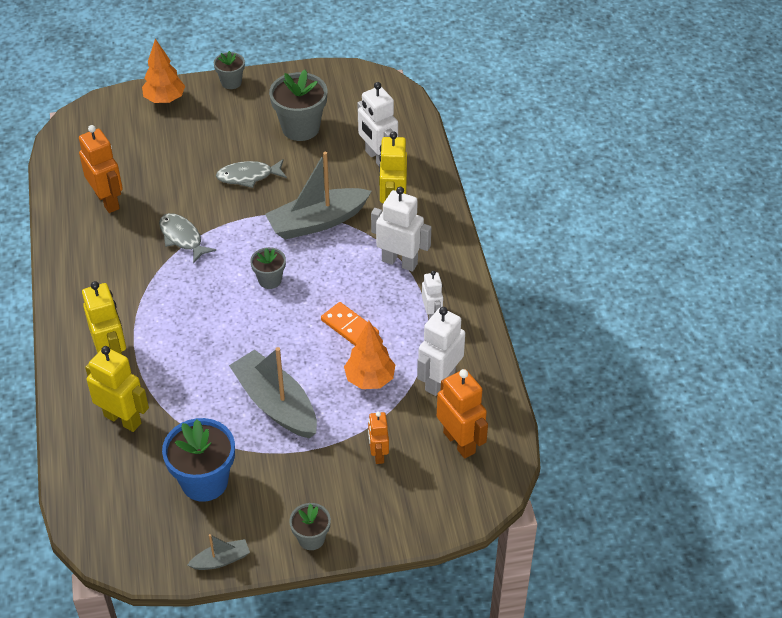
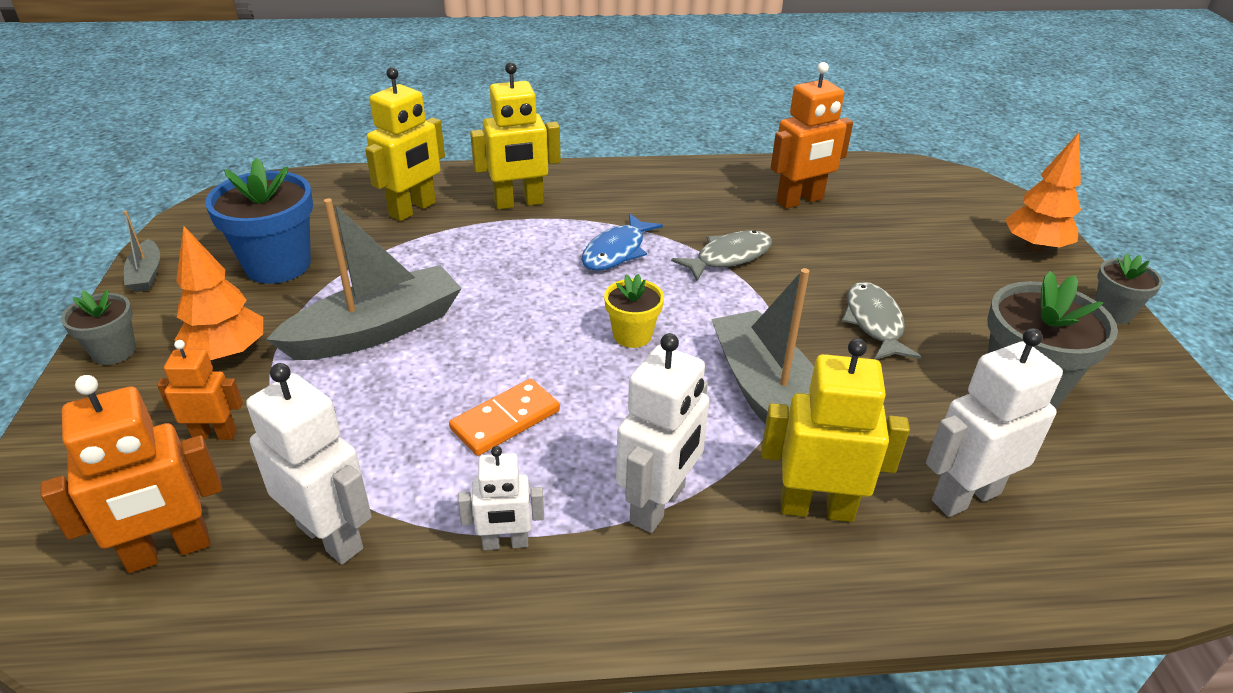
camera: 95 degrees right, 10 degrees down
(178, 294) = (616, 251): none -> blue fish
(270, 280) = (632, 335): grey flower pot -> yellow flower pot
(369, 379) = (378, 437): orange tree -> orange tree (228, 353)

